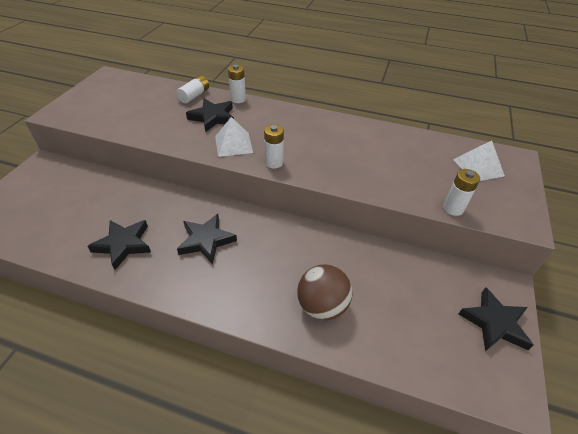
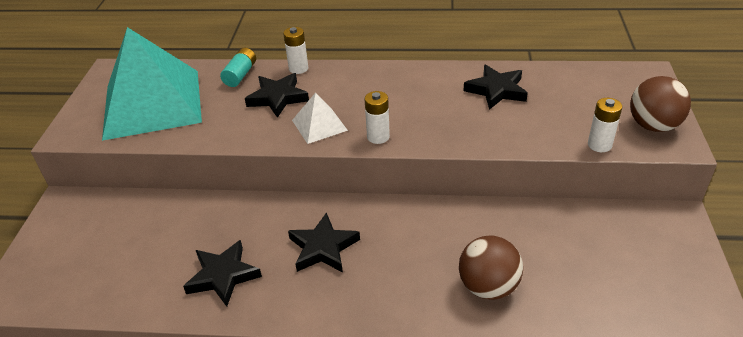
camera: 10 degrees left, 5 degrees down
(123, 104) = (152, 103): none -> turquoise pyramid
(194, 95) = (240, 75): white battery -> turquoise battery
(478, 167) = (611, 93): white pyramid -> none
(494, 323) = (678, 259): black star -> black star (496, 90)
(506, 202) = (653, 125): none -> brown ball

